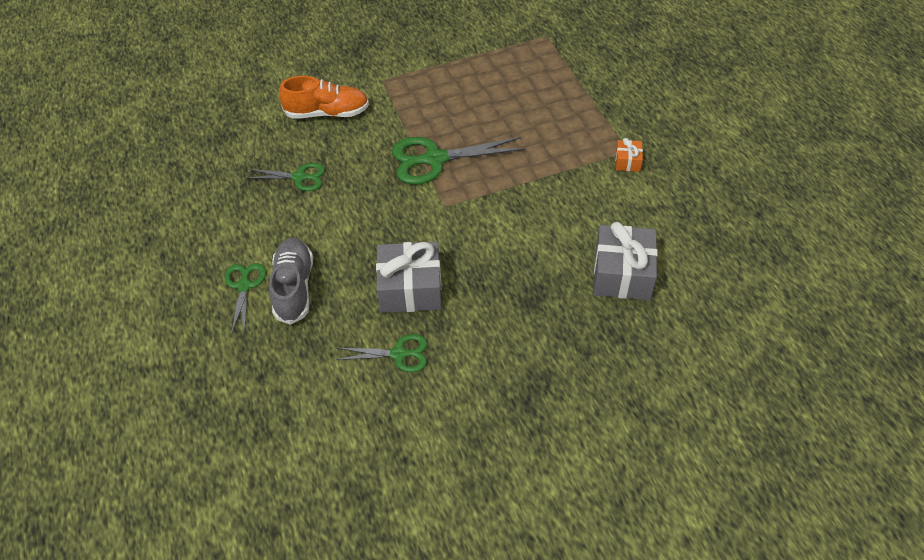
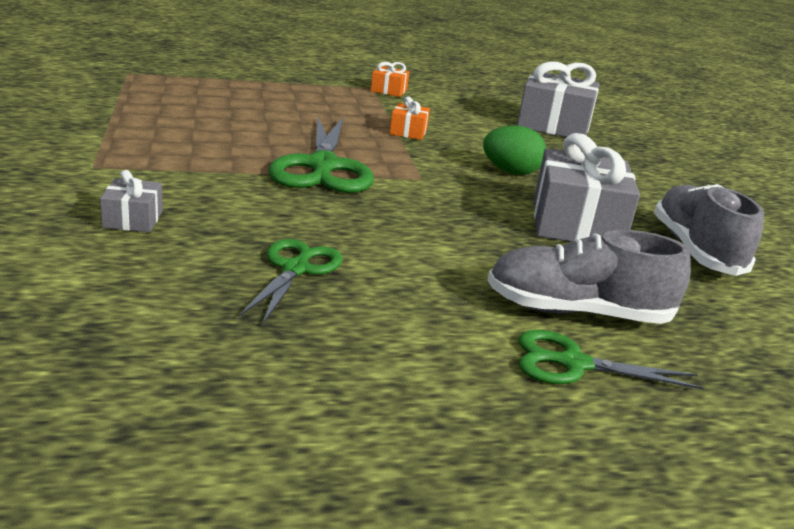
camera: 85 degrees left, 25 degrees down
(327, 113) = (133, 219): orange shoe -> grey gift
(399, 354) = (695, 250): green scissors -> grey shoe
(485, 250) = (510, 172): none -> green egg
(531, 187) = (408, 132): none -> orange gift

